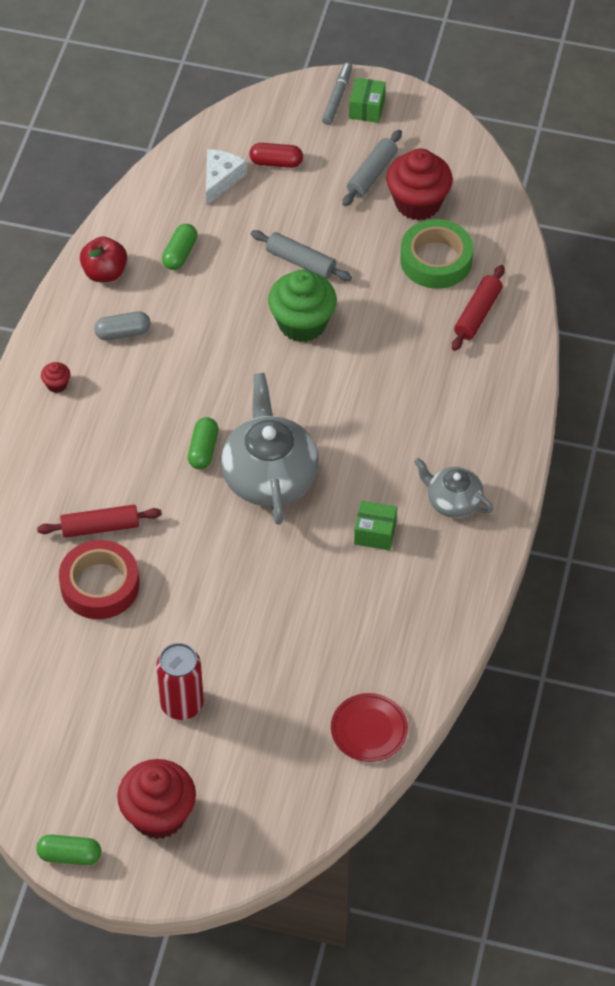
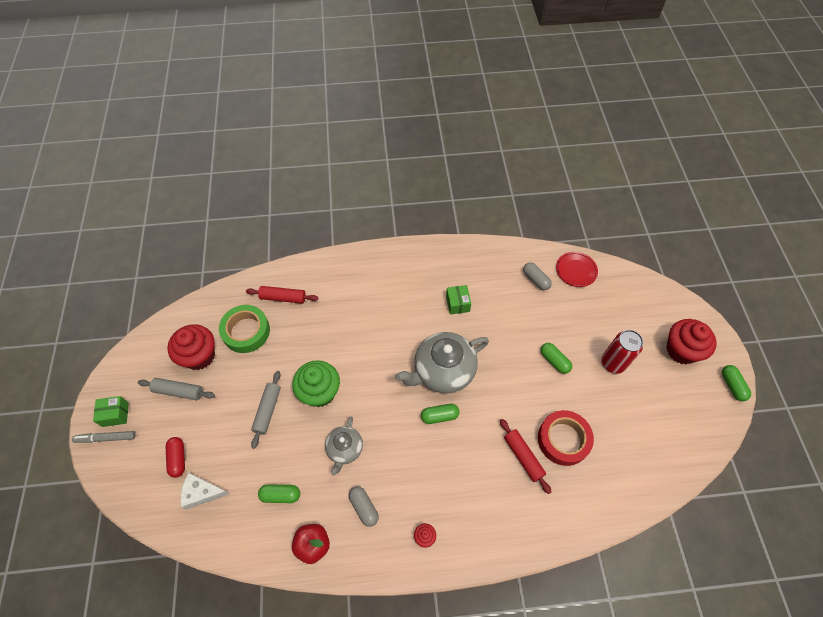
camera: 110 degrees left, 5 degrees up
(221, 625) = (554, 361): none -> green capsule
(375, 660) = (535, 280): none -> grey capsule
(453, 501) = (420, 273): grey teapot -> grey teapot (345, 449)

